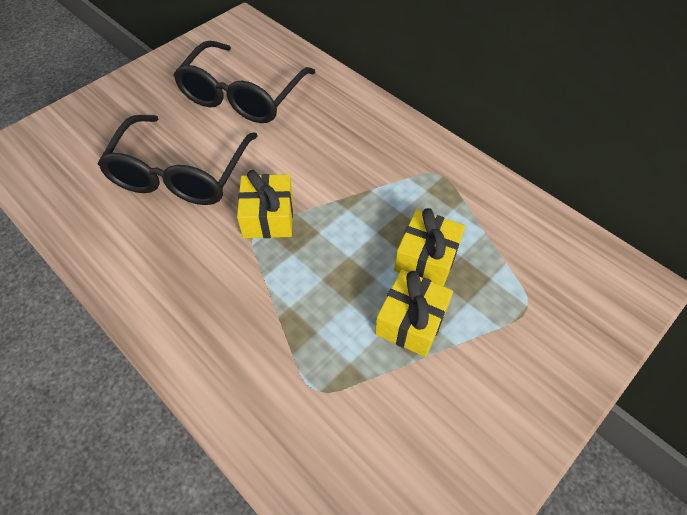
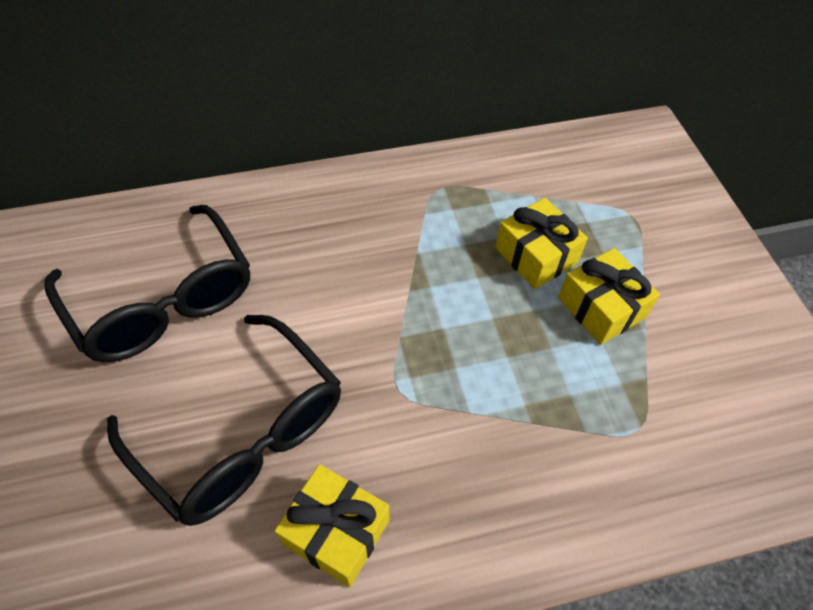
camera: 60 degrees left, 0 degrees up
(268, 217) = (386, 366): yellow gift -> yellow gift (336, 532)

